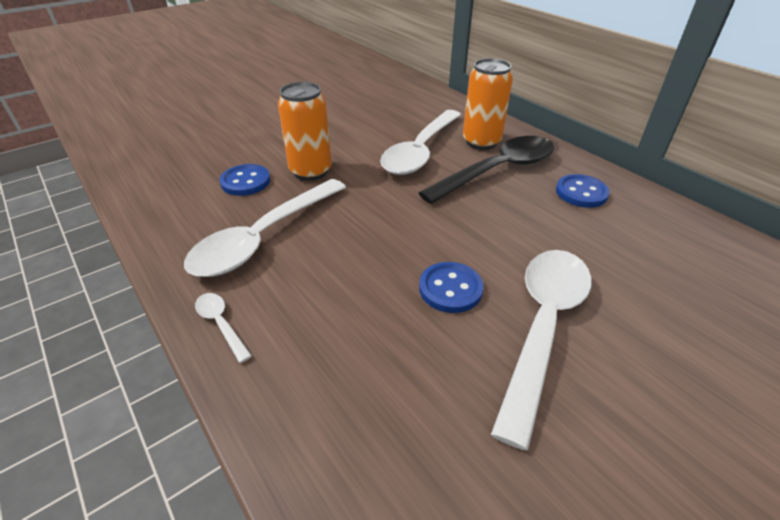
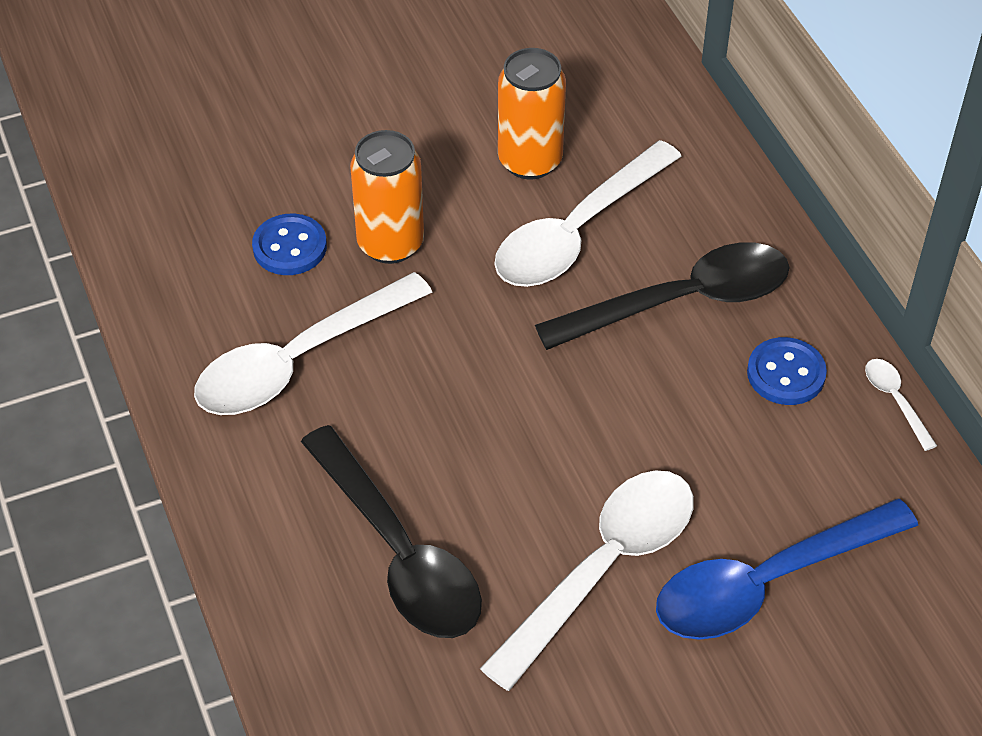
camera: 15 degrees right, 10 degrees up
(221, 324) = (229, 480): white spoon -> white spoon (895, 400)
(378, 349) = (399, 553): none -> black spoon
(450, 289) = (515, 493): blue button -> none
(481, 142) = (687, 229): orange can -> orange can (530, 161)
(664, 310) = (767, 582): none -> blue spoon

